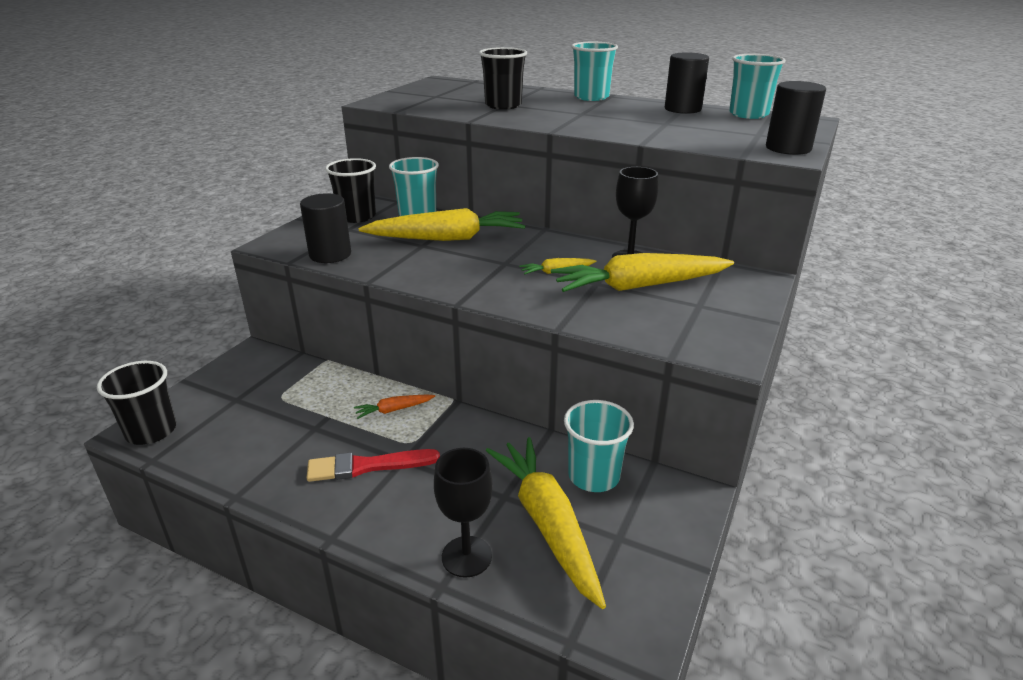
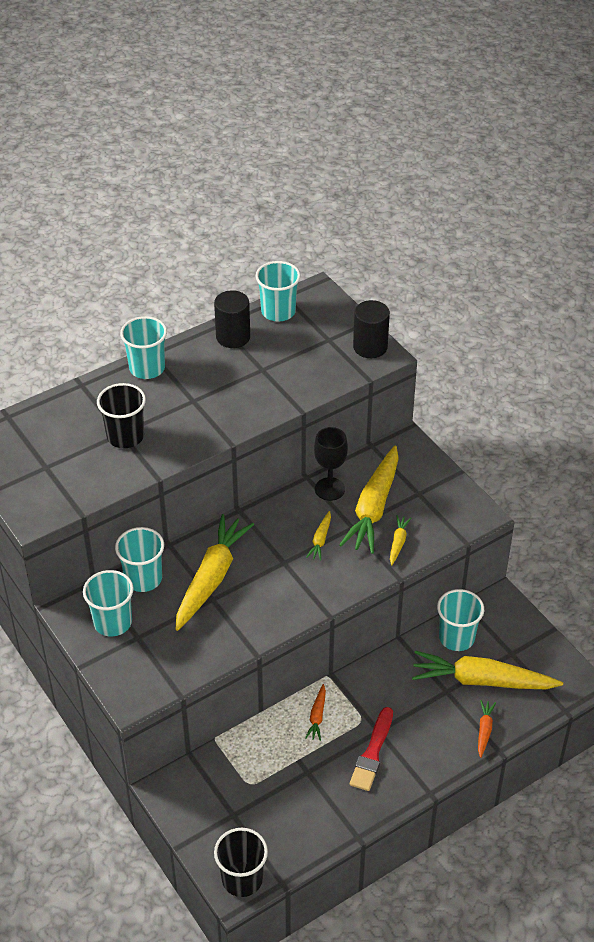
camera: 60 degrees left, 15 degrees up
(330, 254) = (186, 664): black cylinder -> none
(357, 216) = (113, 622): black cup -> turquoise cup
(466, 556) = (484, 730): black goblet -> orange carrot
(610, 313) = (398, 542): none -> yellow carrot

